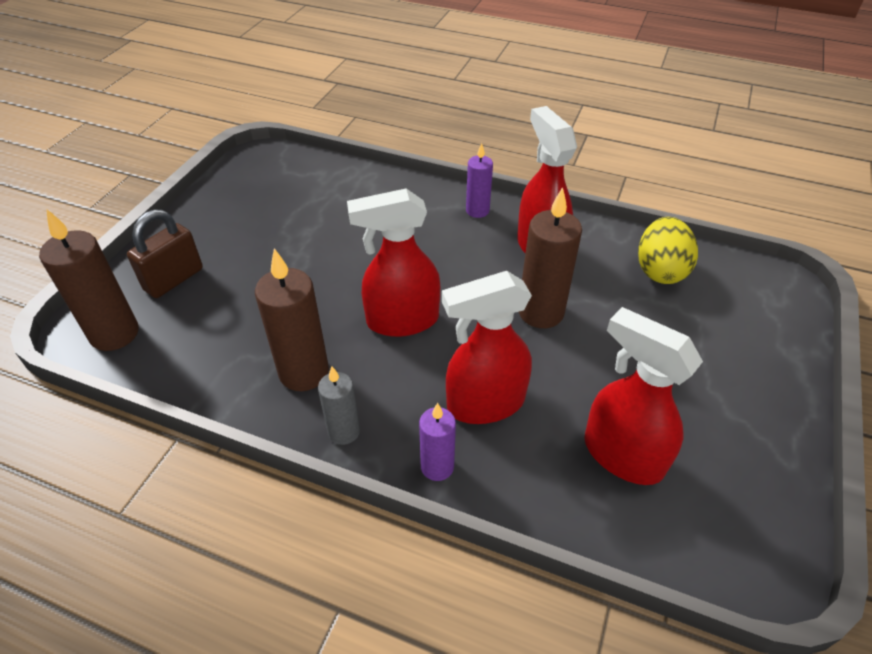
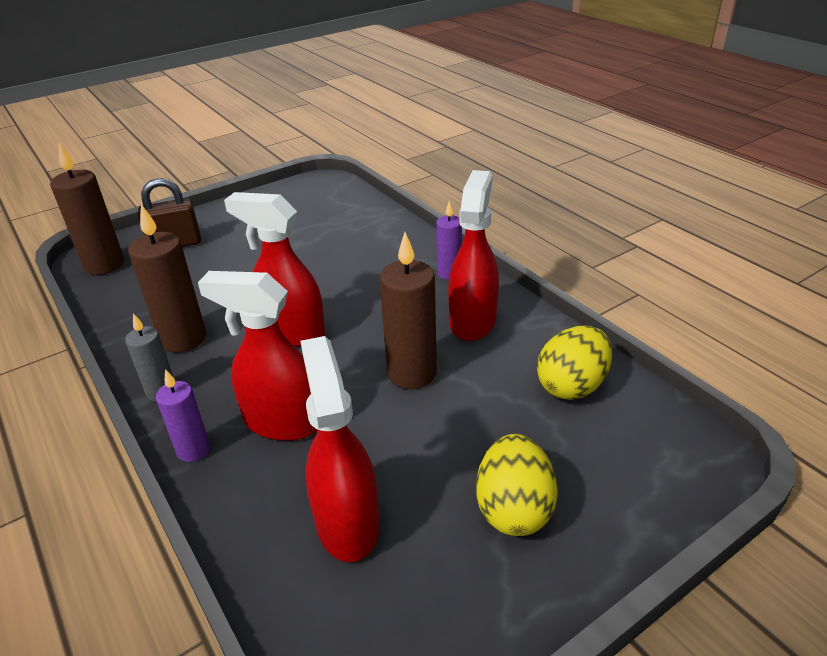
camera: 35 degrees right, 10 degrees down
(715, 382) = (513, 509): none -> yellow egg

